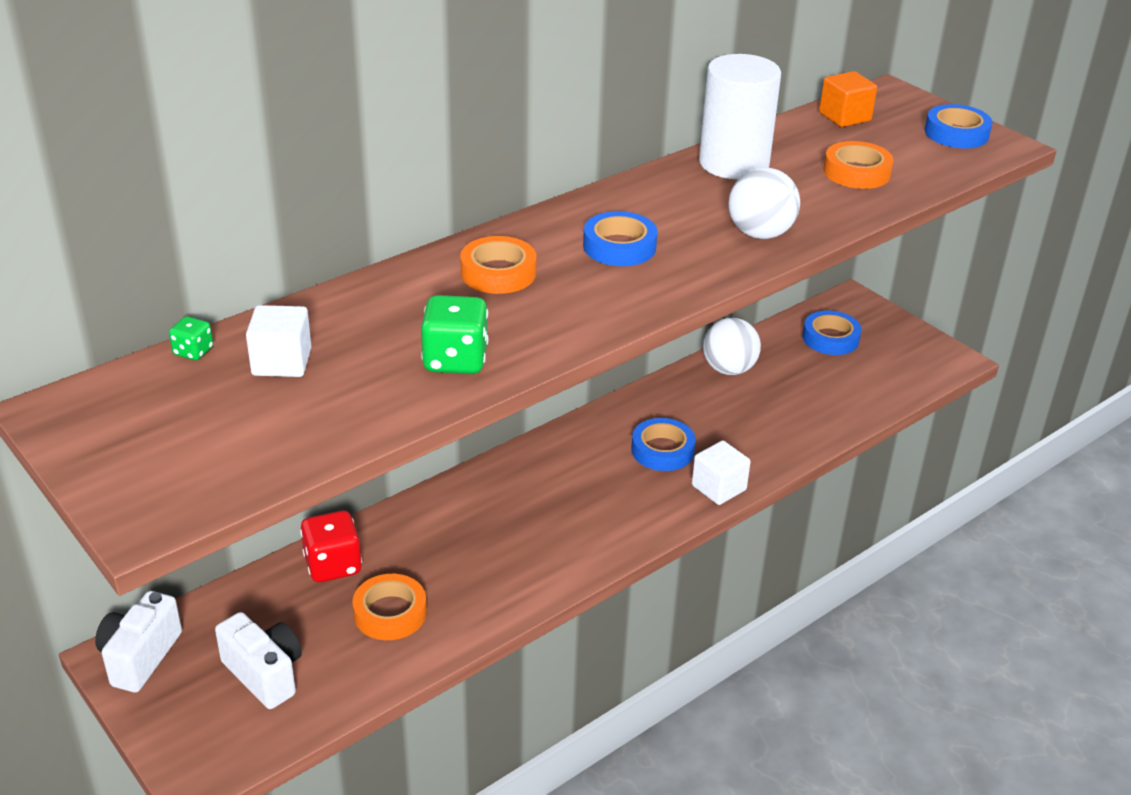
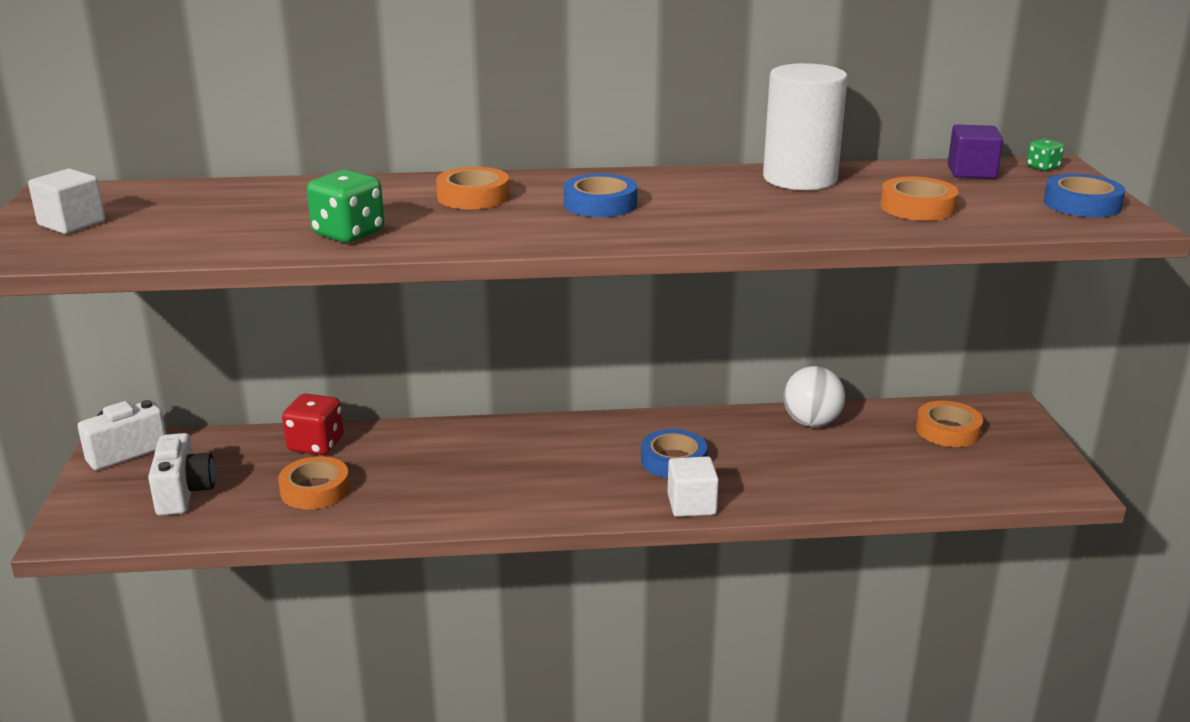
camera: 35 degrees right, 10 degrees down
(193, 352) = (188, 186): green dice -> green dice (1042, 167)
(282, 362) = (231, 205): white cube -> white cube (72, 223)
(760, 234) = (743, 224): white ball -> none
(830, 338) = (948, 430): blue tape -> orange tape
(844, 117) = (971, 172): orange cube -> purple cube

